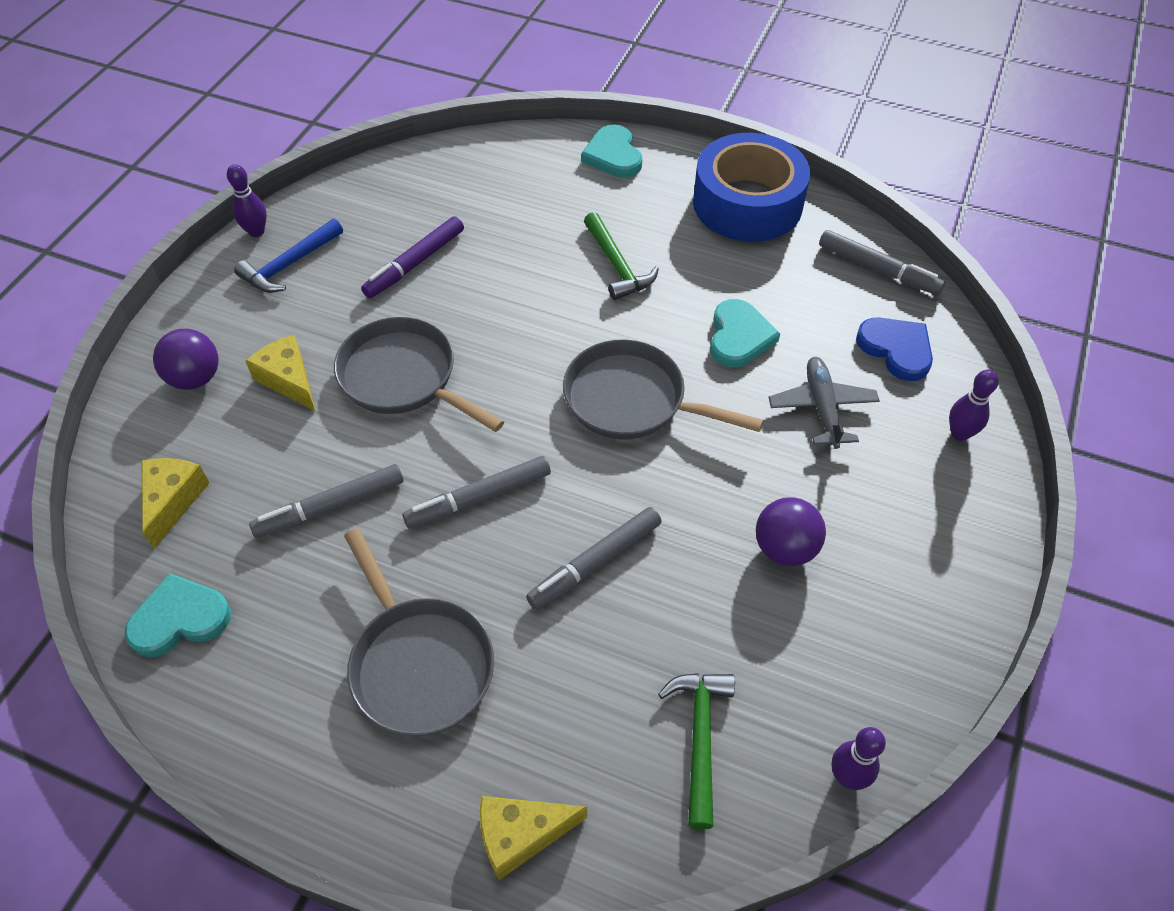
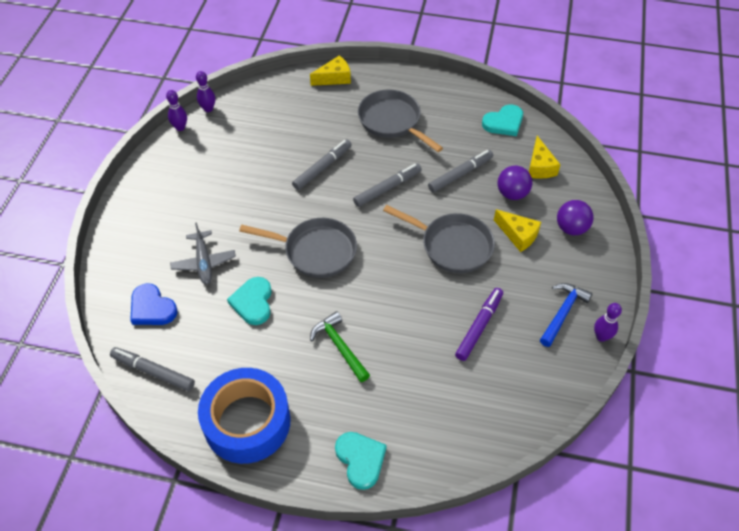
camera: 170 degrees right, 0 degrees up
(700, 738) = (268, 113): green hammer -> none
(785, 548) = (229, 186): purple ball -> purple ball (512, 193)
(960, 433) = (125, 258): purple bowling pin -> purple bowling pin (180, 127)

